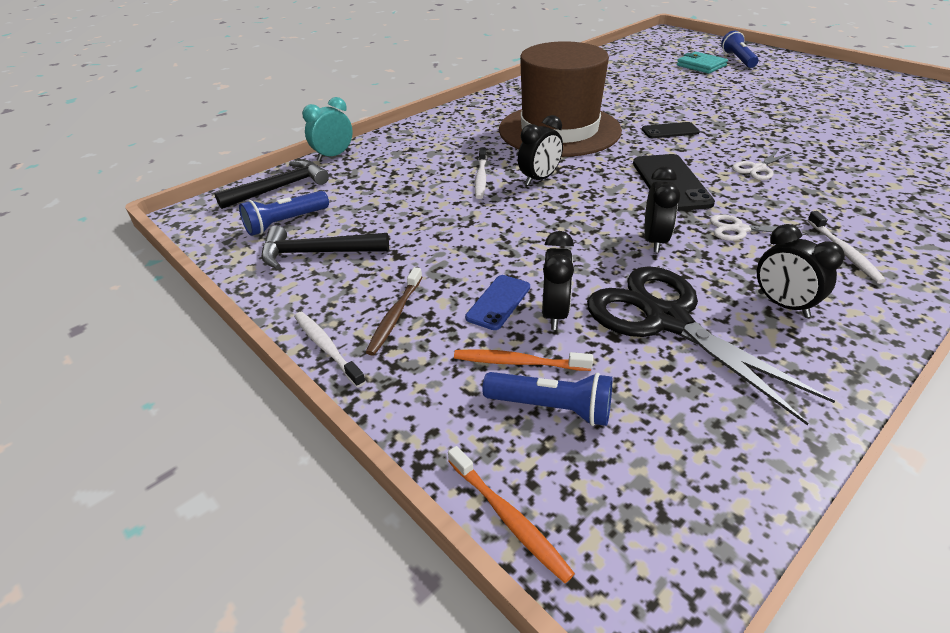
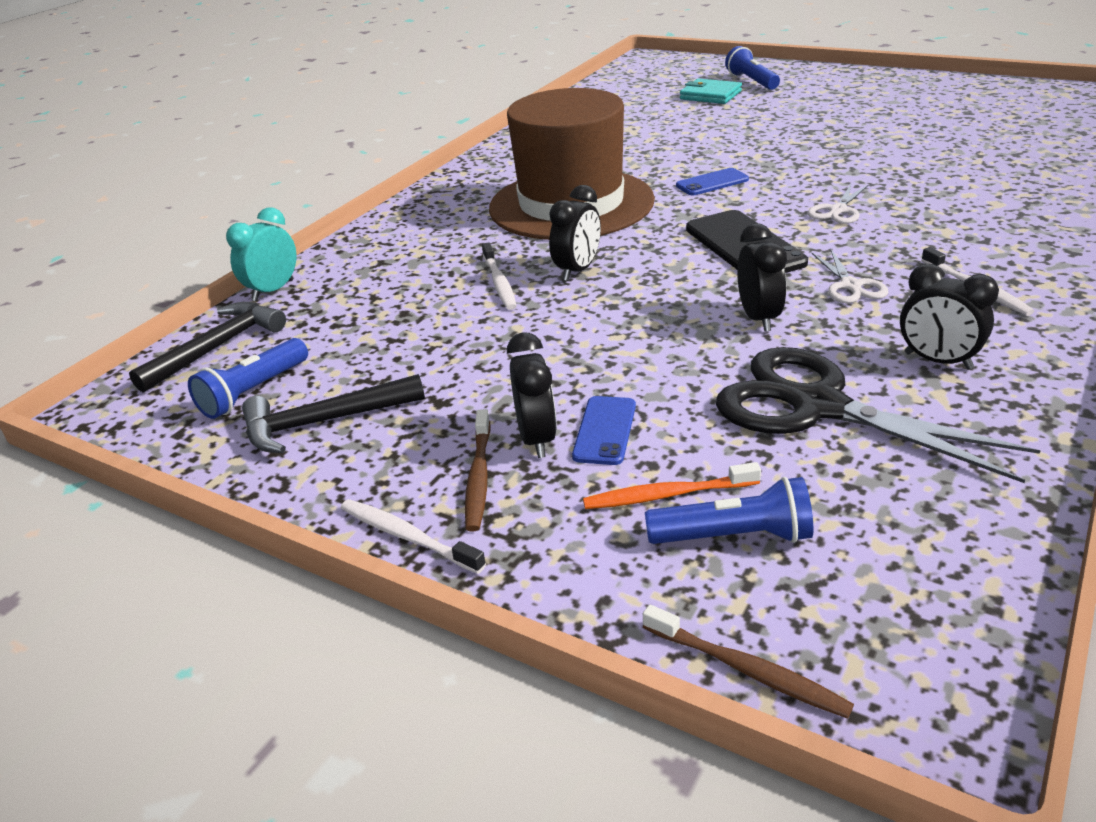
camera: 15 degrees left, 5 degrees down
(508, 518) = (747, 670): orange toothbrush -> brown toothbrush
(554, 313) = (681, 428): black clock -> black clock (536, 439)
(670, 131) = (712, 183): black phone -> blue phone
(739, 229) = (850, 286): white scissors -> white scissors turned 90 degrees counterclockwise

